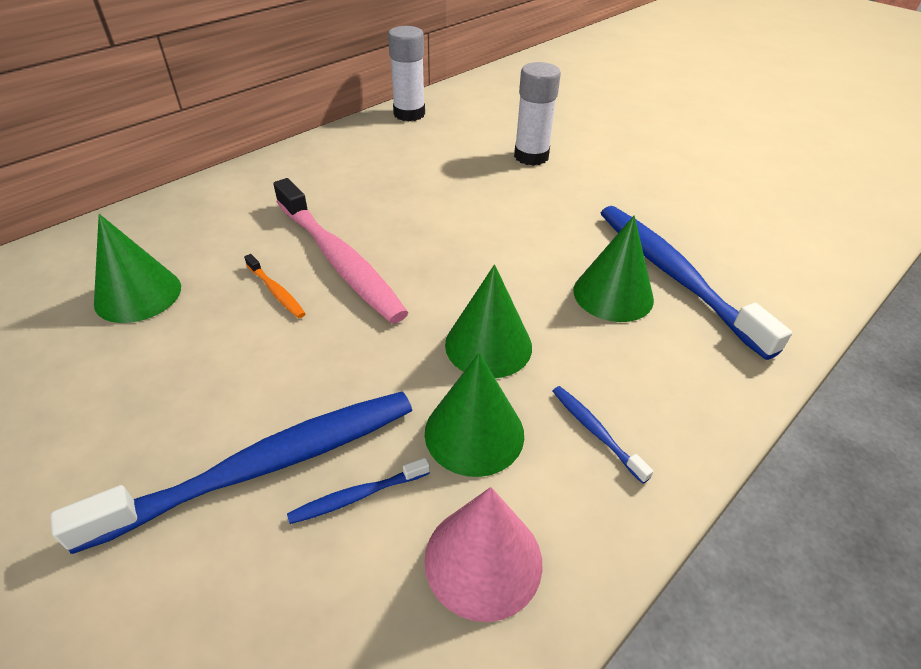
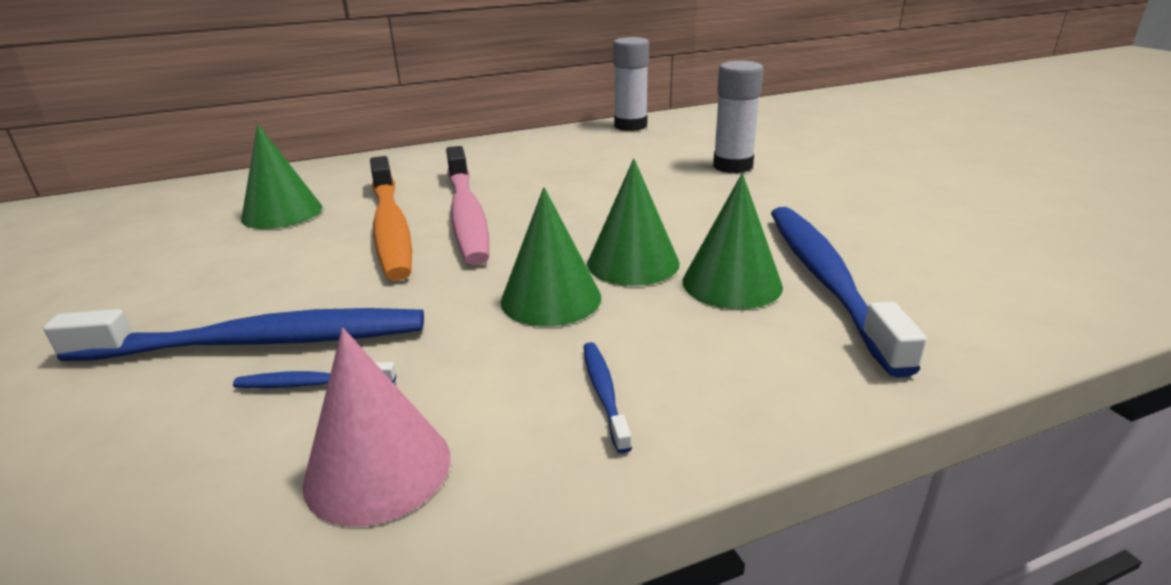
camera: 25 degrees right, 15 degrees down
(276, 291) = (391, 227): orange toothbrush -> orange toothbrush, size x2.39
(474, 433) = (470, 363): green cone -> green cone (633, 263)

